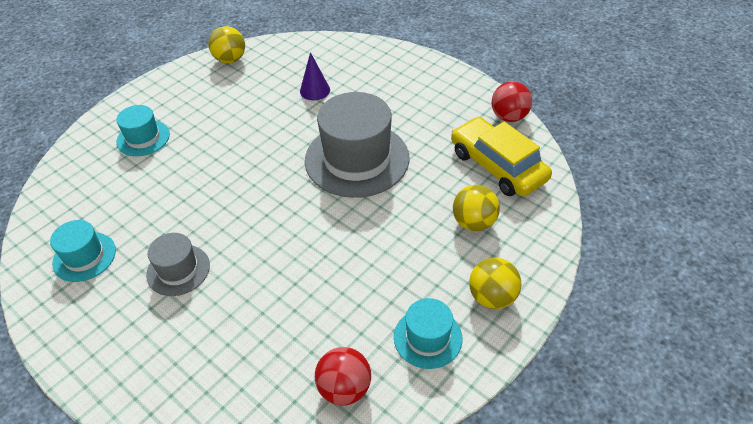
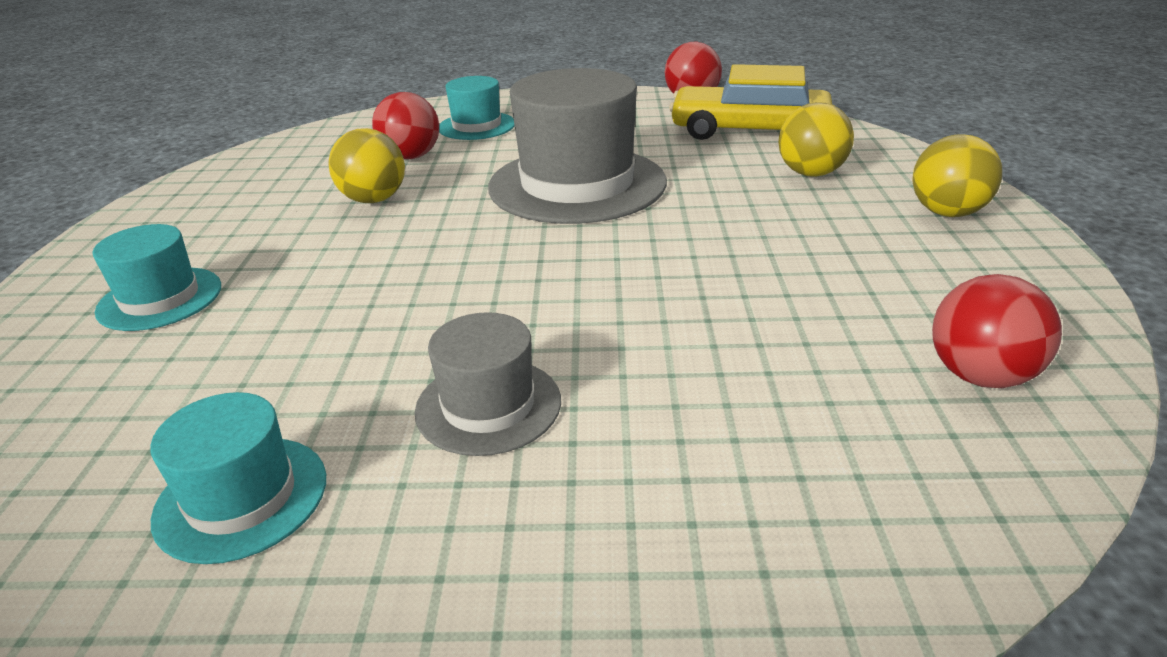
camera: 40 degrees left, 15 degrees down
(230, 59) = (219, 175): yellow ball -> yellow ball (374, 200)
(315, 90) = (411, 157): purple cone -> red ball
(427, 338) = (961, 275): turquoise hat -> turquoise hat (477, 126)

